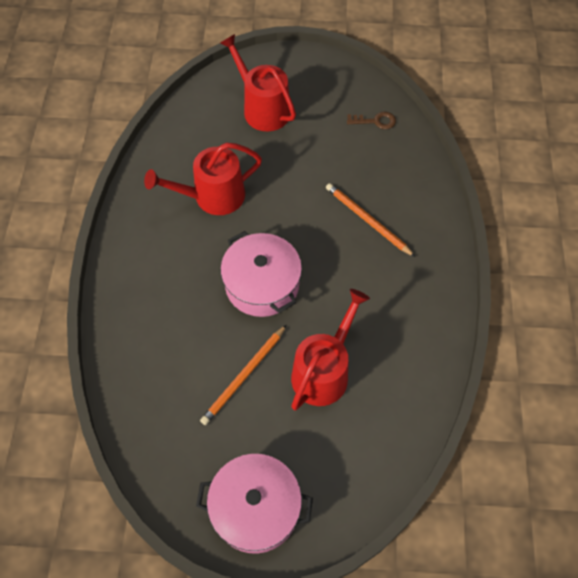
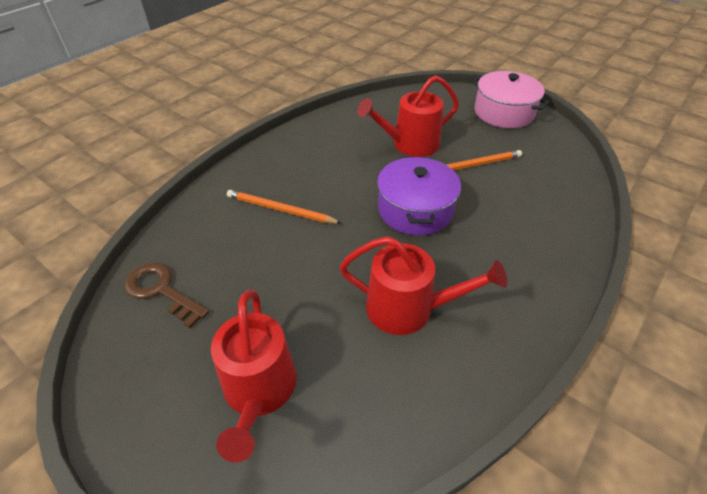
camera: 145 degrees left, 15 degrees down
(262, 284) = (415, 210): pink pot -> purple pot
(367, 220) = (280, 209): orange pencil -> orange pencil turned 120 degrees clockwise
(375, 121) = (161, 291): brown key -> brown key, size x1.54

